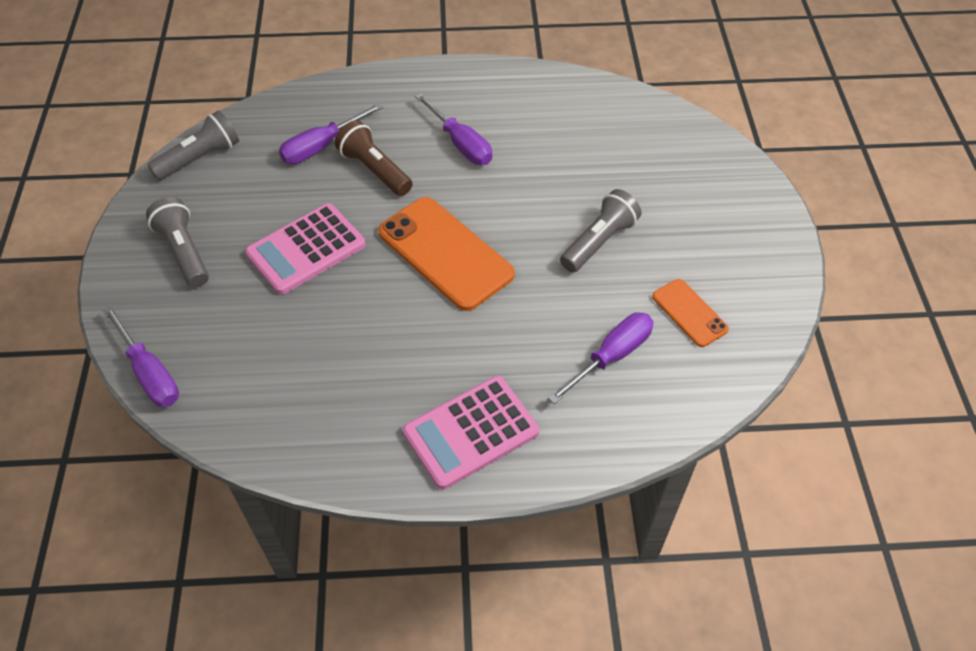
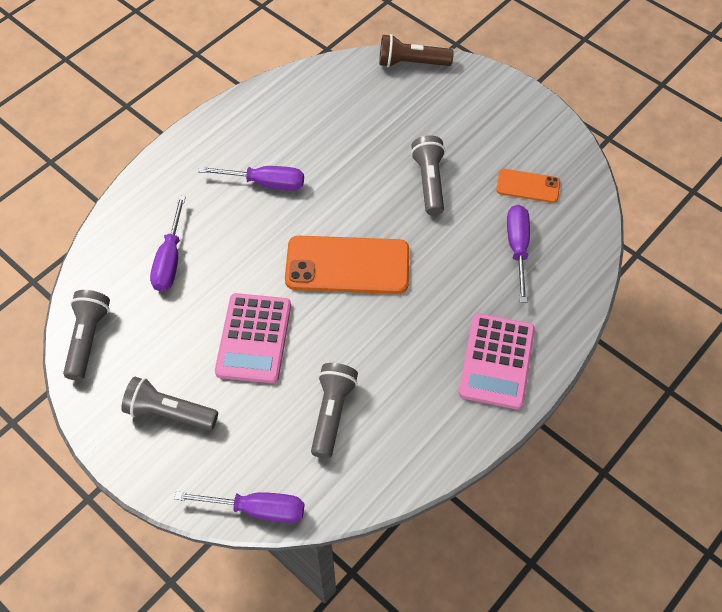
camera: 45 degrees left, 5 degrees up
(289, 353) = (332, 413): none -> grey flashlight
(374, 170) = (230, 247): brown flashlight -> brown flashlight (411, 63)

